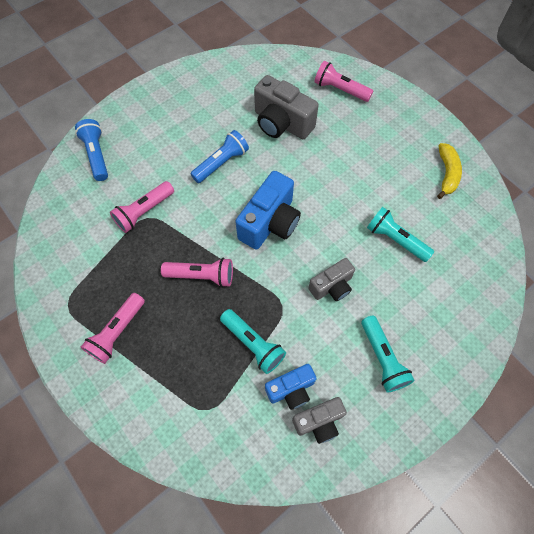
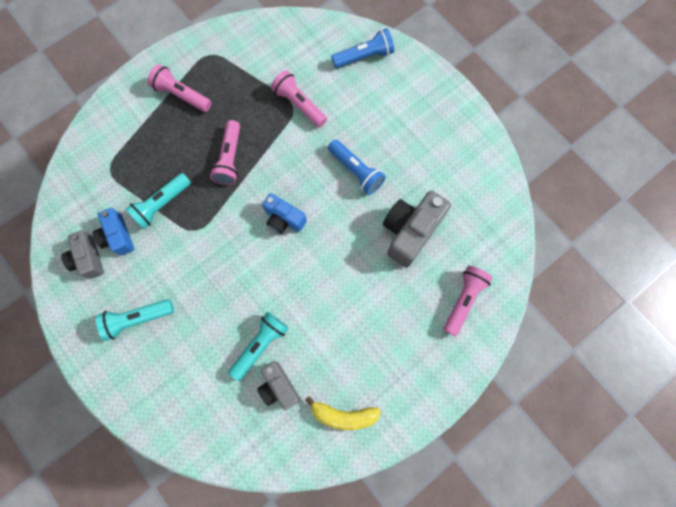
camera: 90 degrees right, 10 degrees up
(270, 223) = (284, 219): blue camera -> blue camera, size x0.61
(332, 286) = (212, 276): grey camera -> grey camera (279, 387)

